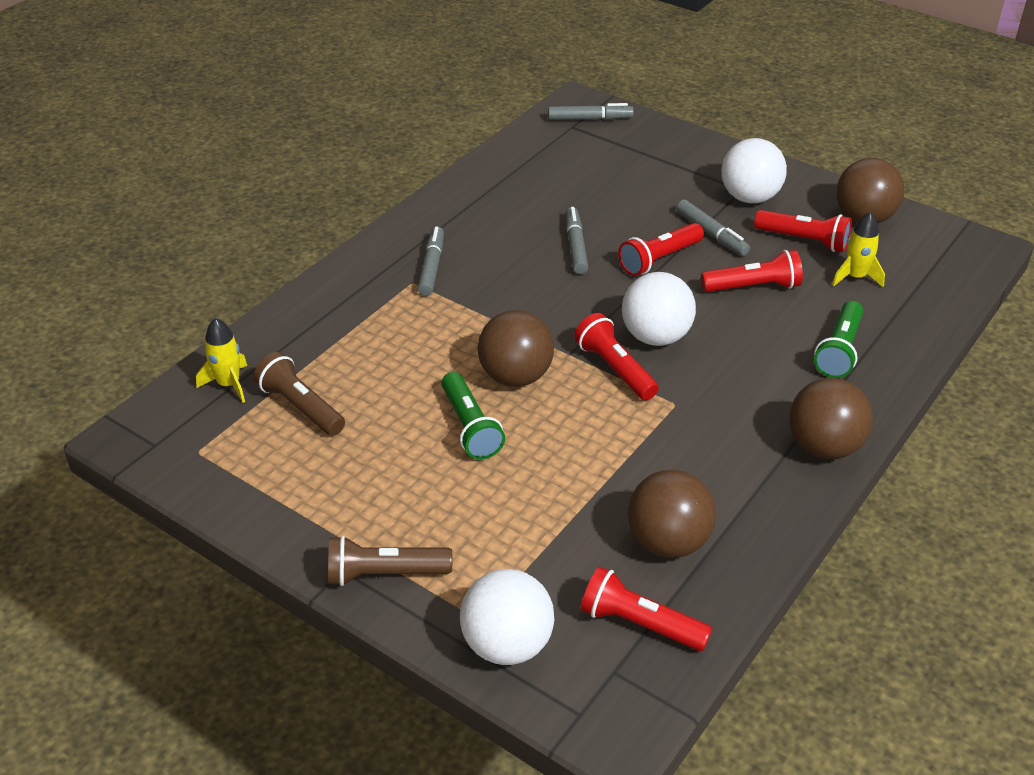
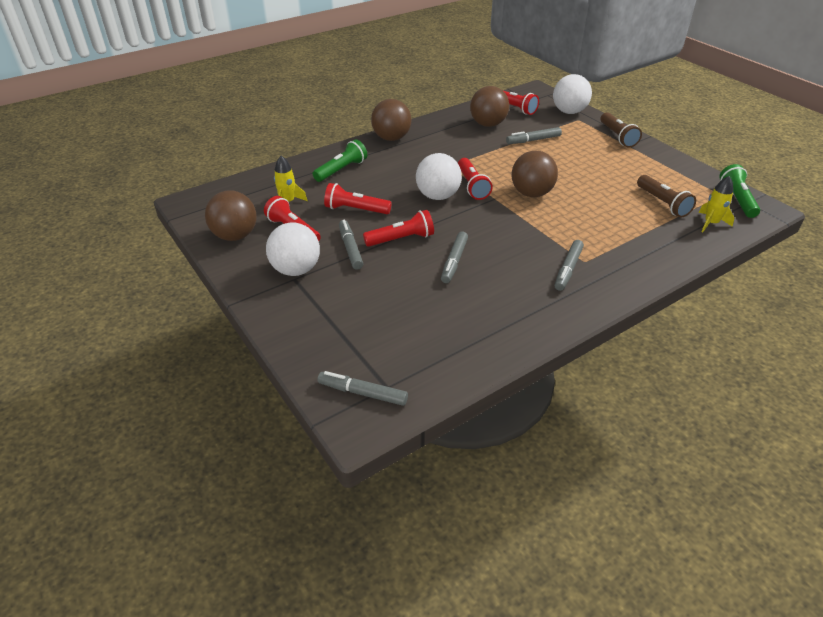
camera: 160 degrees left, 0 degrees up
(384, 574) = (617, 137): brown flashlight -> brown flashlight turned 60 degrees clockwise
(470, 427) = (565, 177): green flashlight -> green flashlight (737, 199)
(556, 513) = (533, 140): none -> grey marker

